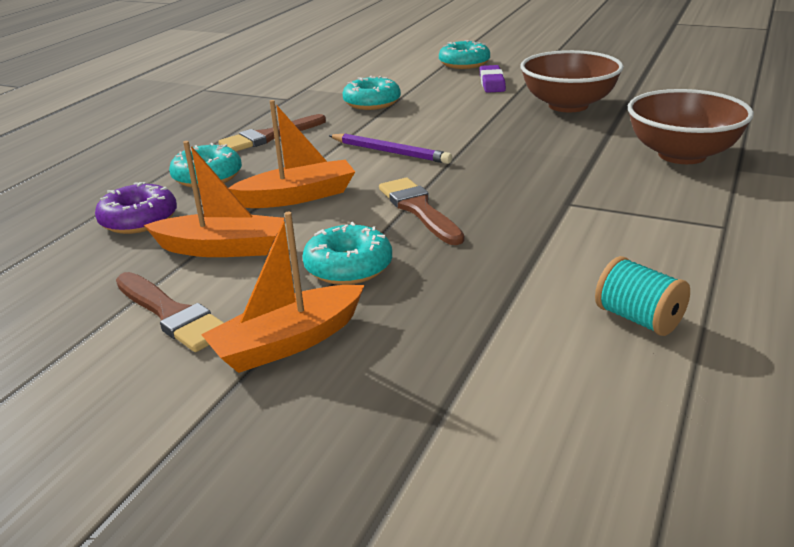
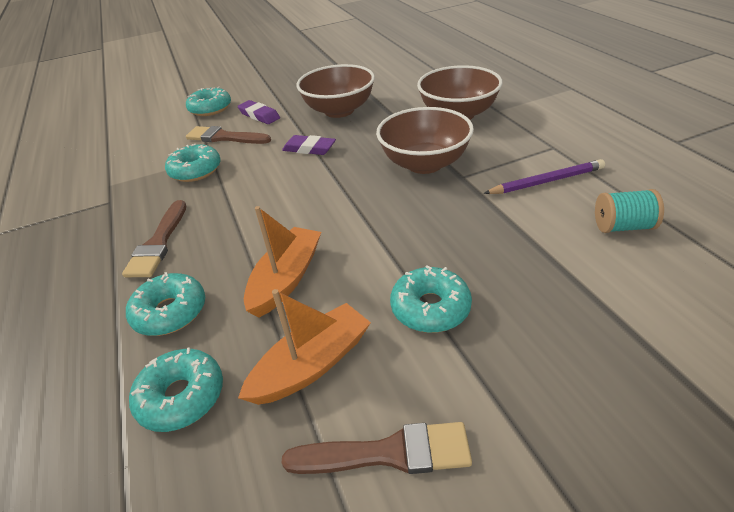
camera: 45 degrees left, 10 degrees up
(139, 220) = (181, 397): purple donut -> turquoise donut
(288, 342) = (507, 397): orange boat -> none
(390, 152) = (287, 202): purple pencil -> purple pencil (546, 181)
(419, 209) = (390, 234): brown brush -> brown brush (224, 137)
(481, 123) = (309, 149): none -> purple eraser
(556, 178) = (424, 163): none -> brown bowl

